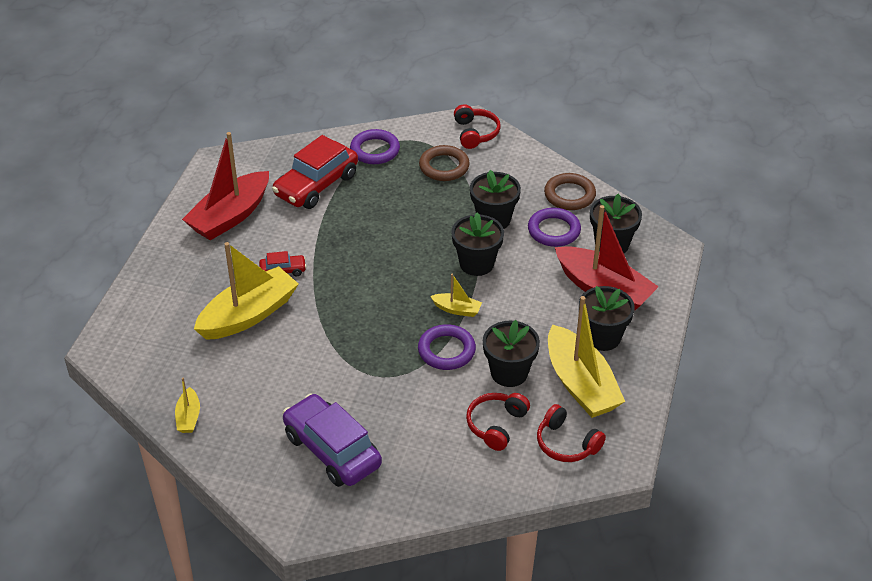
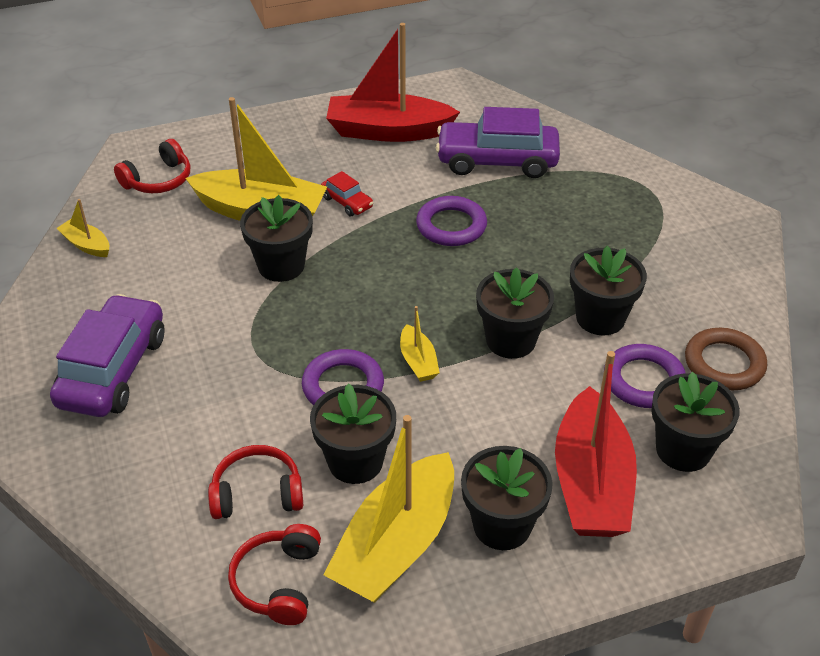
camera: 55 degrees right, 0 degrees up
(188, 417) = (86, 245): yellow boat -> yellow boat turned 75 degrees clockwise
(313, 329) = (281, 266): none -> black flower pot
(316, 185) = (497, 161): red car -> purple car
(375, 150) = (599, 173): purple ring -> purple ring (451, 226)
(444, 166) = (639, 234): brown ring -> none
(475, 133) = (726, 231): red headphones -> red headphones (158, 180)

